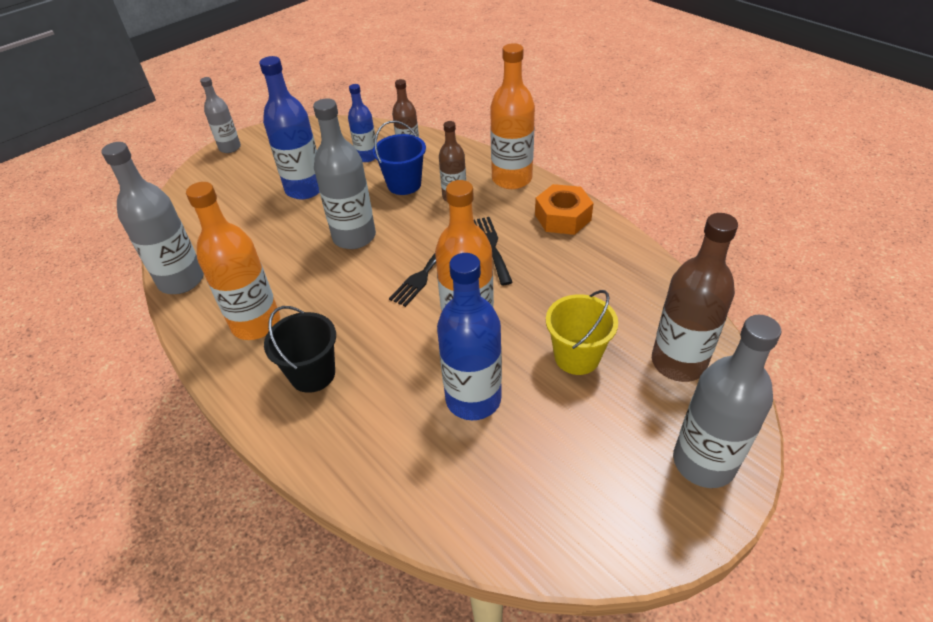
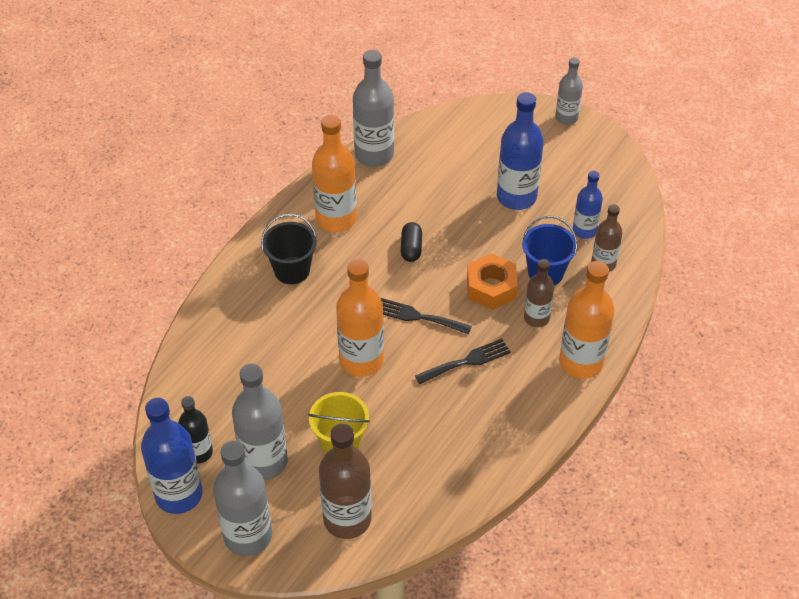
camera: 75 degrees right, 5 degrees up
(331, 267) = (411, 248): none -> black capsule
(354, 237) = (455, 253): grey bottle -> grey bottle (264, 461)
(473, 399) = (284, 377): blue bottle -> blue bottle (179, 494)
(563, 217) = (527, 415): orange nut -> orange nut (491, 288)
(573, 508) = (199, 452): none -> black bottle

